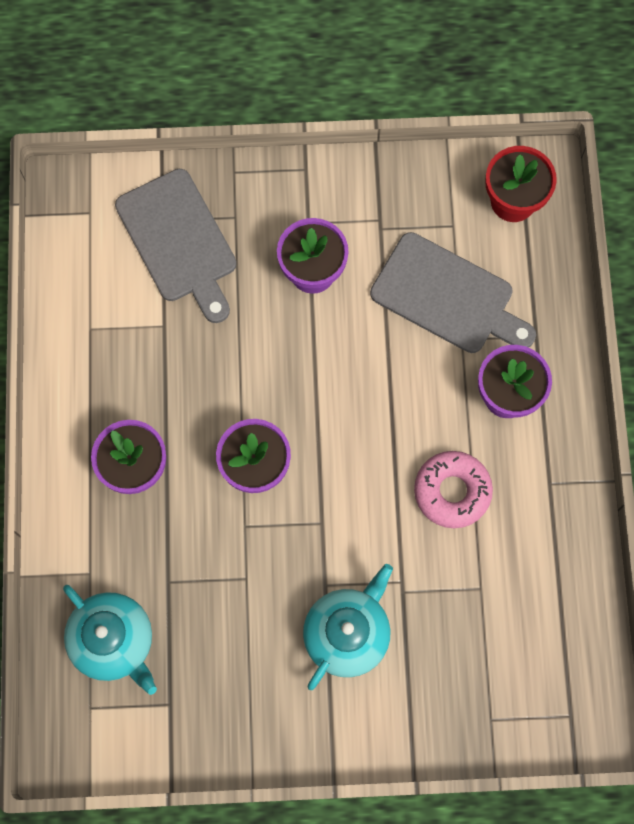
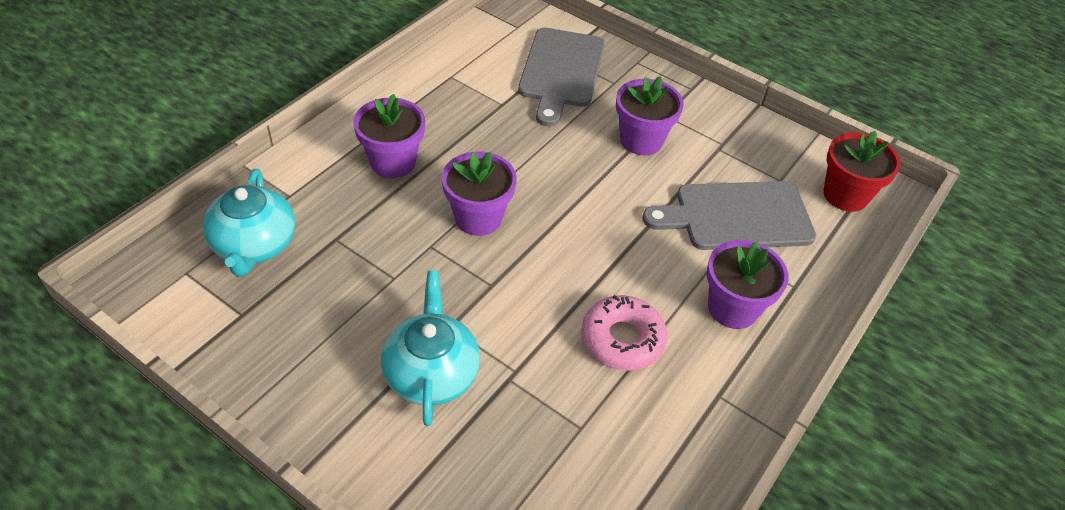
camera: 35 degrees right, 25 degrees down
(347, 633) = (431, 373): turquoise teapot -> turquoise teapot turned 75 degrees counterclockwise
(447, 296) = (737, 216): grey cutting board -> grey cutting board turned 105 degrees clockwise

